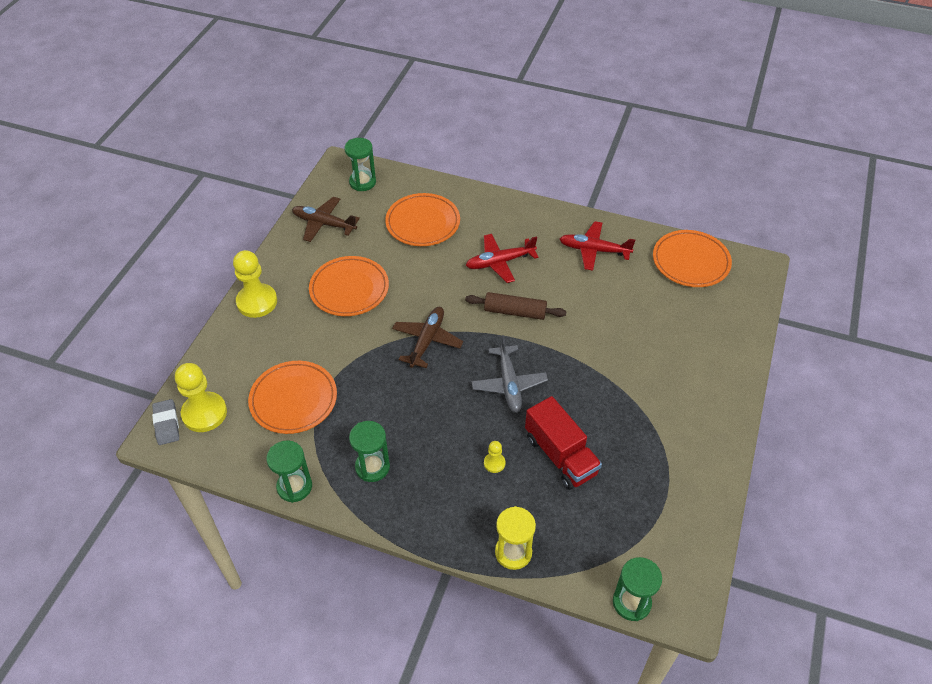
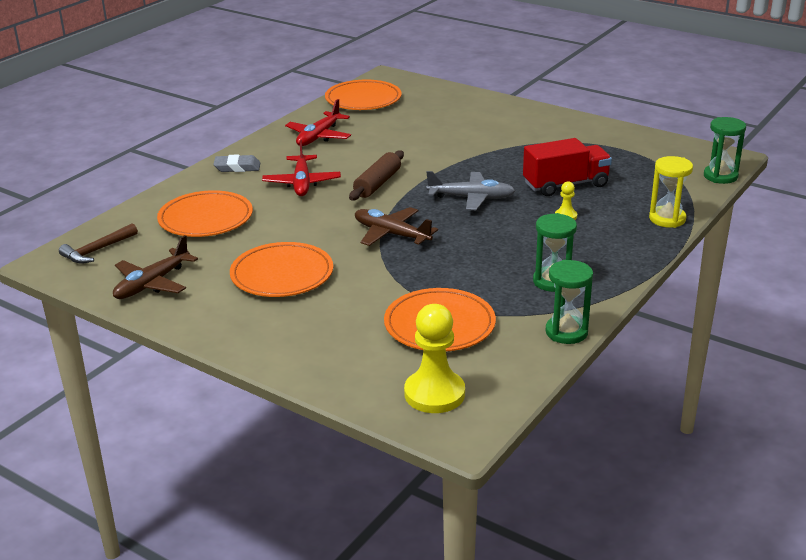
camera: 75 degrees left, 20 degrees down
(167, 424) = (441, 426): grey eraser -> grey eraser (237, 167)
(257, 302) = (260, 343): yellow pawn -> none
(362, 182) = (97, 250): green hourglass -> brown hammer

